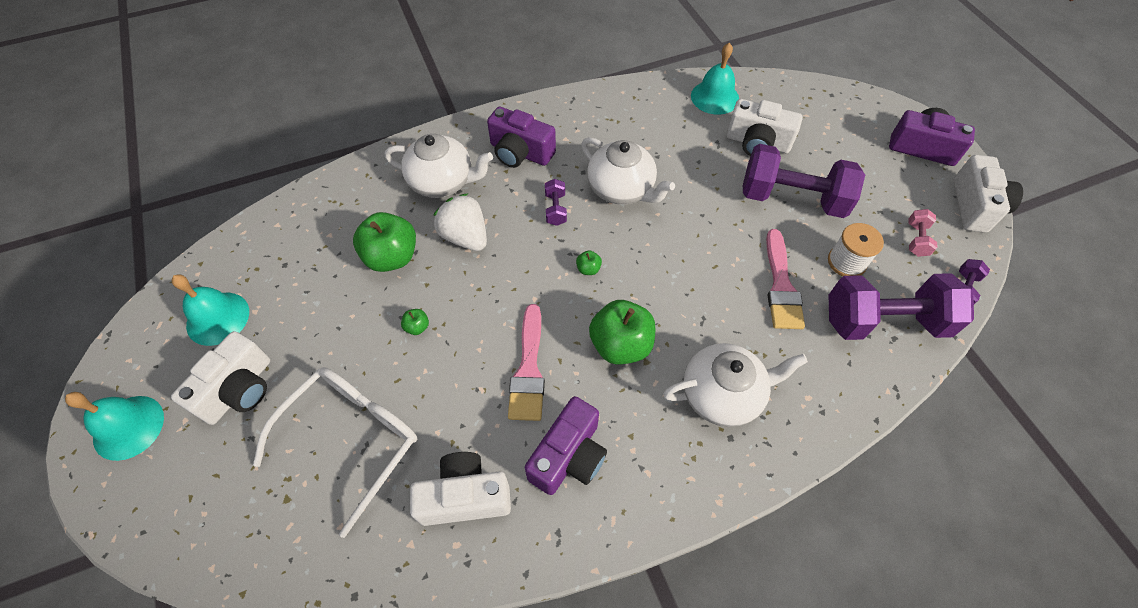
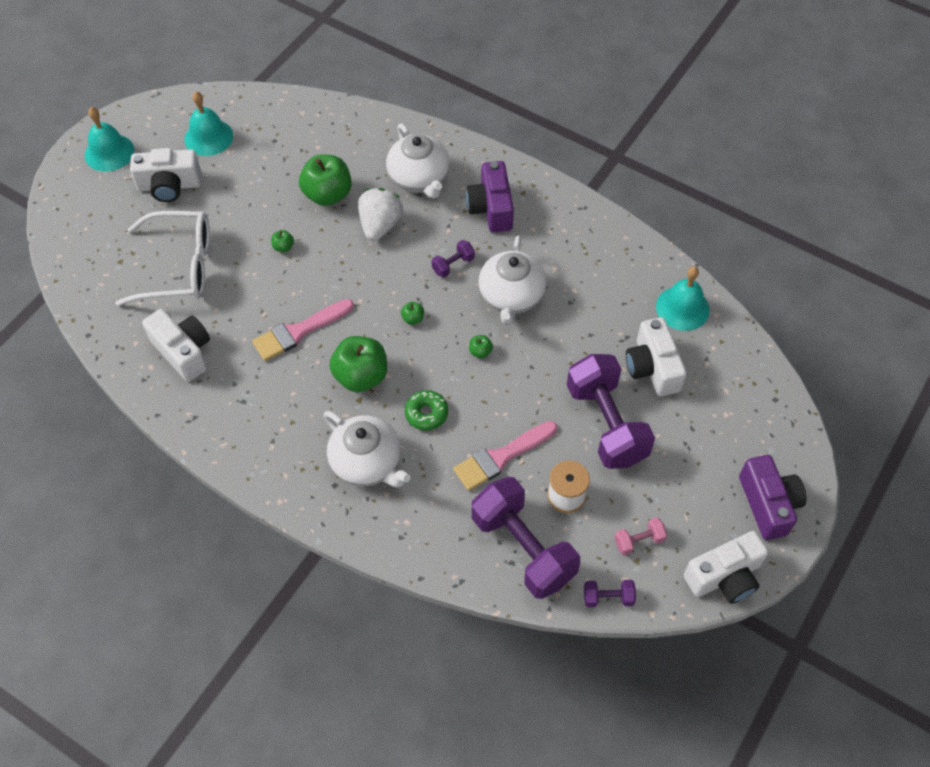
camera: 55 degrees right, 0 degrees up
(569, 456) = (251, 393): purple camera -> none
(661, 240) = (480, 352): none -> green apple
(699, 315) = (426, 413): none -> green donut

